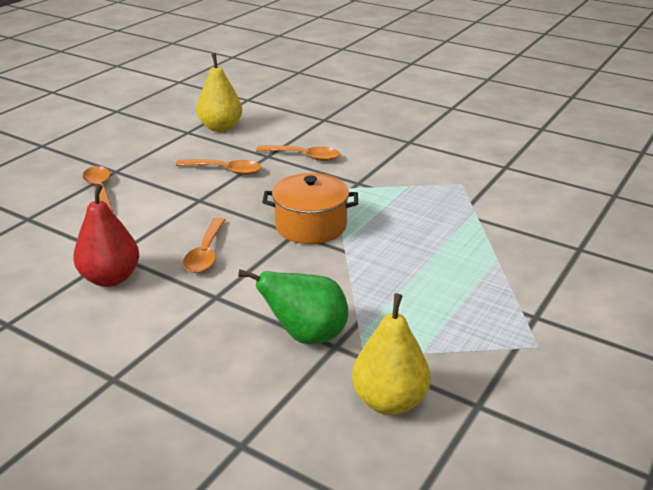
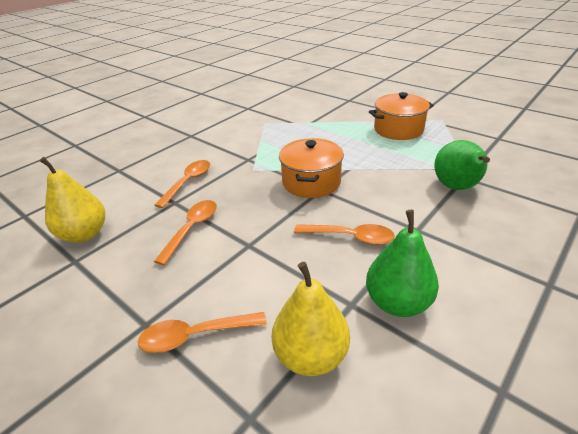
camera: 80 degrees left, 5 degrees up
(110, 278) = (397, 302): red pear -> green pear
(389, 401) = (509, 162): yellow pear -> yellow pear (311, 355)
(477, 295) = (398, 129): none -> orange pot

